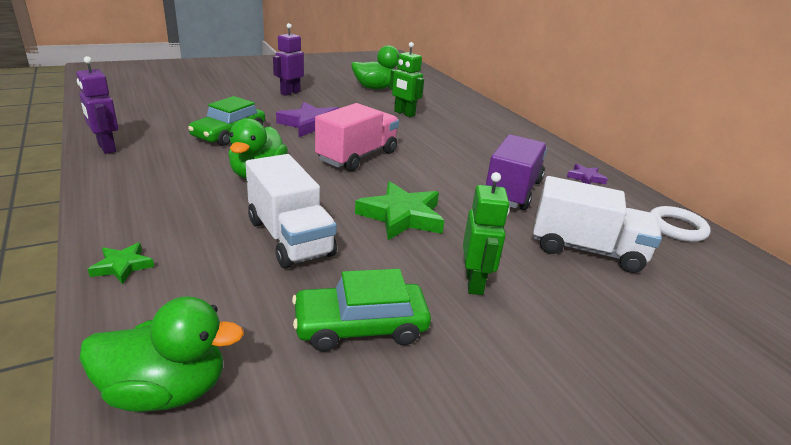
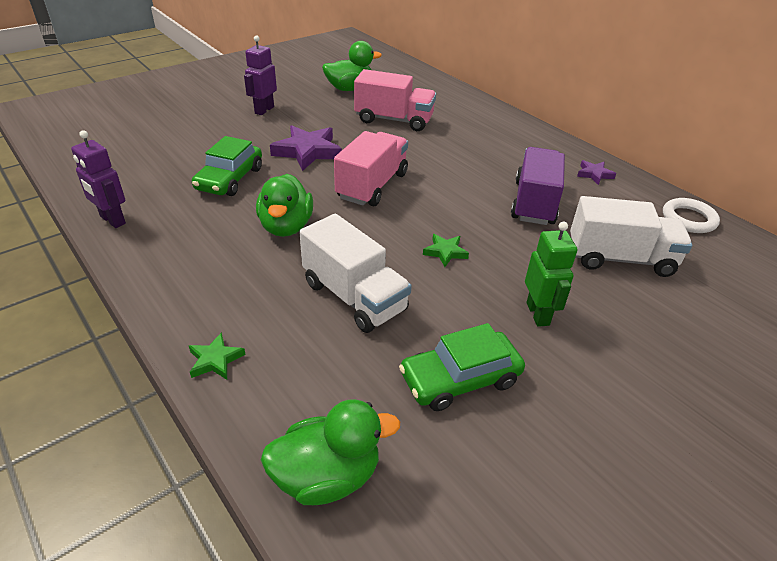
camera: 10 degrees left, 10 degrees up
(401, 216) = (445, 252): green star -> green star, size x0.52
(404, 113) = (394, 120): green robot -> pink truck

